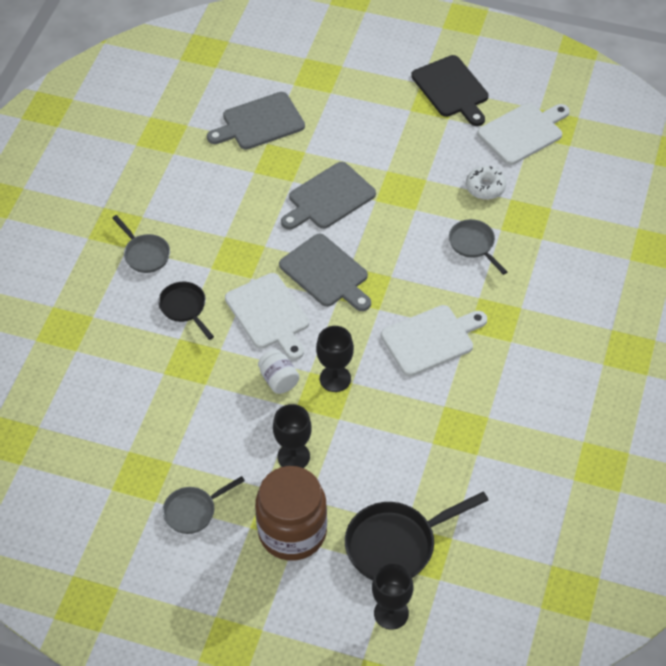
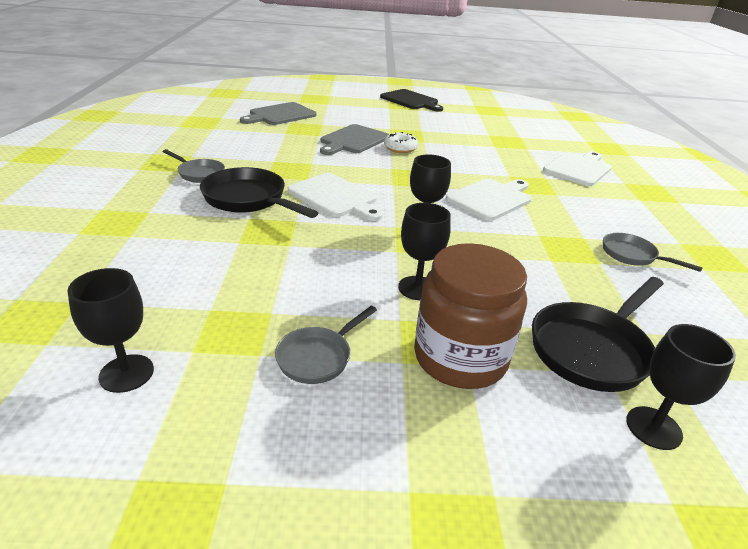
camera: 20 degrees left, 20 degrees down
(69, 500) = (126, 373): none -> black goblet
(184, 308) = (249, 199): black pan -> black pan, size x1.70
(278, 380) = (367, 235): white jar -> none
(326, 273) = (374, 172): grey cutting board -> none
(473, 245) = (481, 153): grey pan -> grey pan (632, 255)
(485, 187) = (467, 131): white donut -> white donut (400, 148)
(523, 132) = (472, 112): white cutting board -> white cutting board (578, 168)

